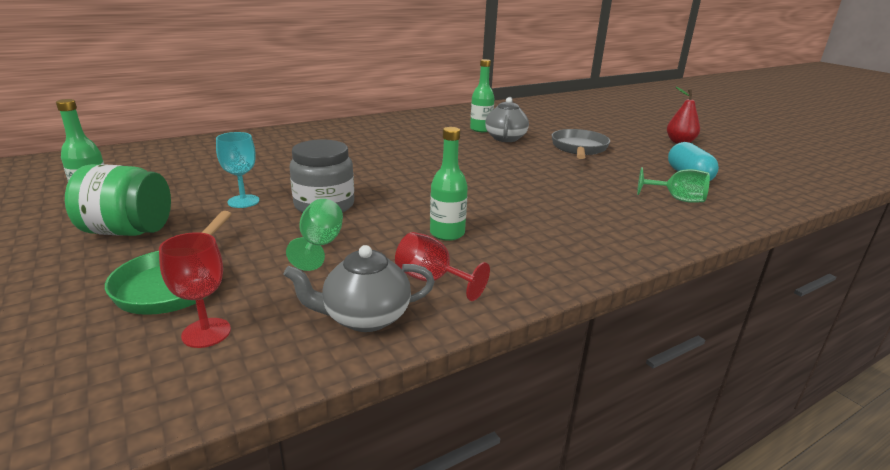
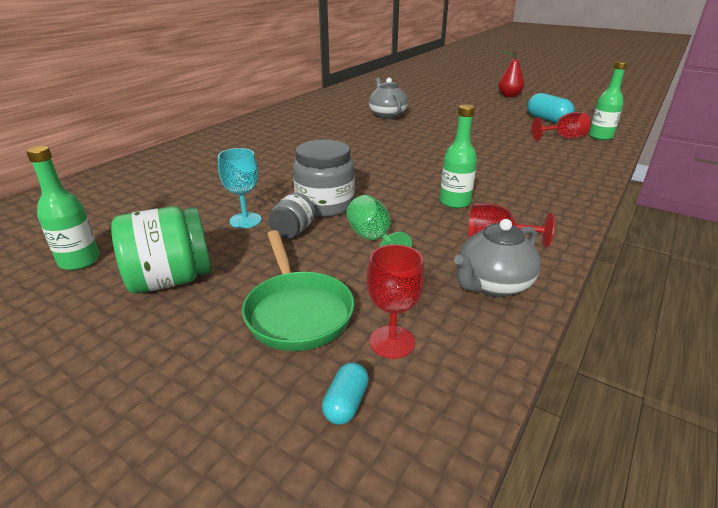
camera: 25 degrees left, 5 degrees up
(104, 364) = (346, 403): none -> turquoise capsule
(265, 220) = (293, 231): none -> grey jar
(481, 129) = (358, 112): green bottle -> green bottle (600, 137)
(579, 148) = (451, 113): grey pan -> none
(677, 199) = (563, 138): green goblet -> red goblet

